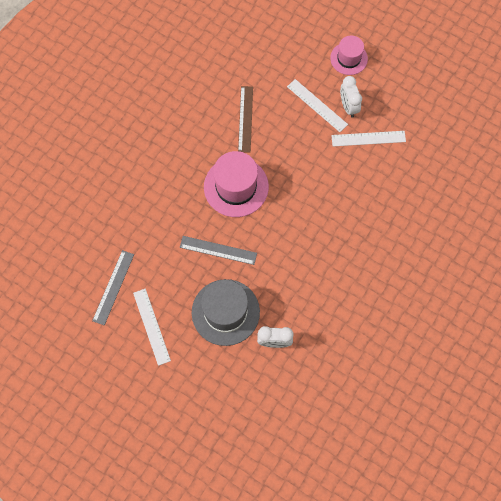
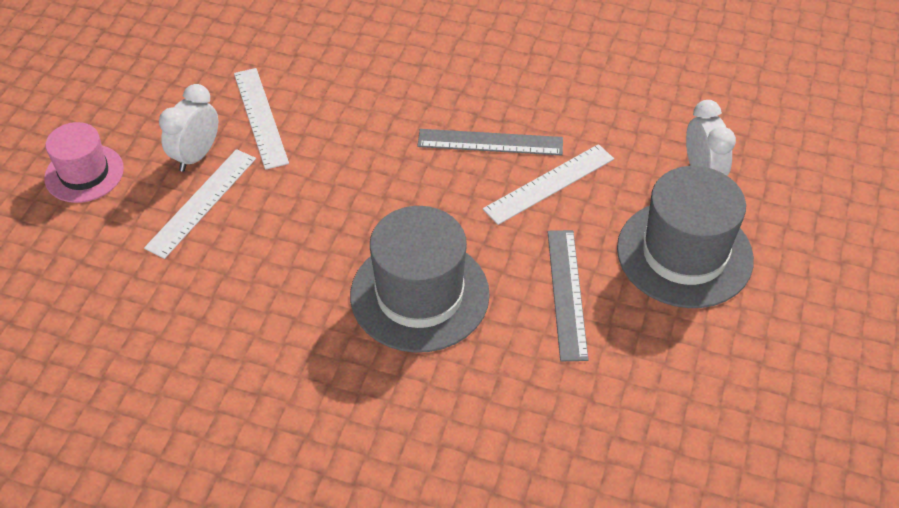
camera: 105 degrees left, 20 degrees down
(113, 287) = (728, 461): grey ruler -> grey ruler (490, 142)
(151, 326) = (773, 366): white ruler -> white ruler (549, 184)
(236, 187) = (419, 294): pink hat -> grey hat
(245, 119) = (256, 313): brown ruler -> none
(348, 106) = (196, 156): white clock -> white clock turned 150 degrees clockwise

